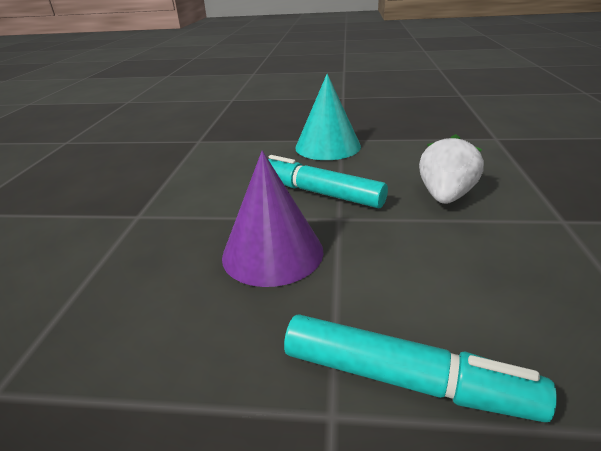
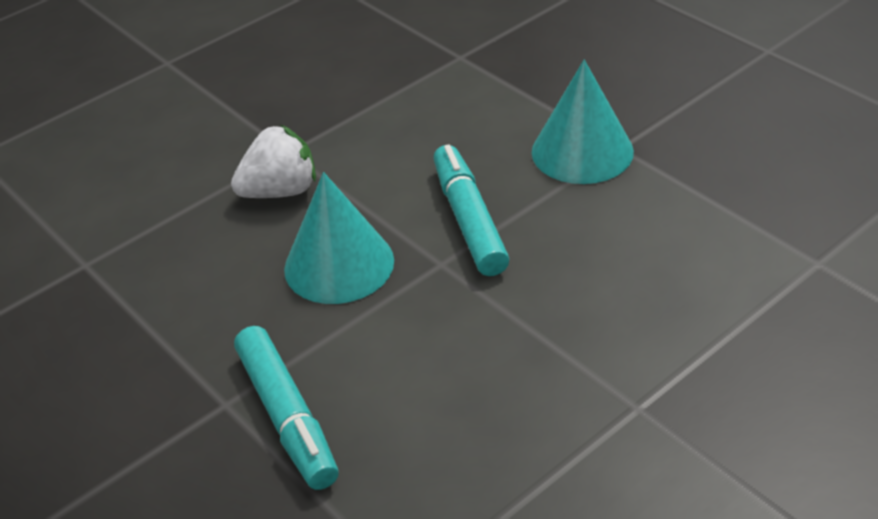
camera: 45 degrees right, 10 degrees up
(272, 253) = (339, 264): purple cone -> turquoise cone
(445, 196) = (579, 304): white strawberry -> white strawberry (280, 191)

